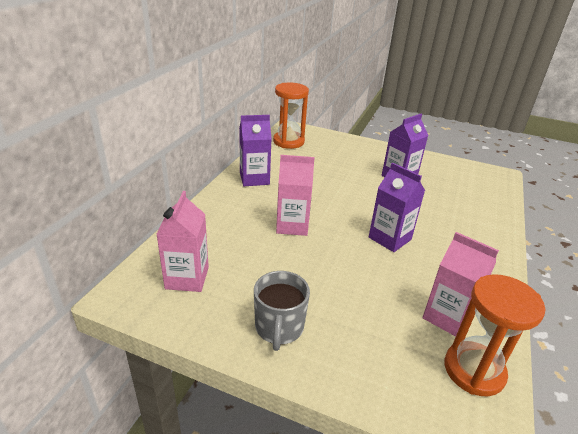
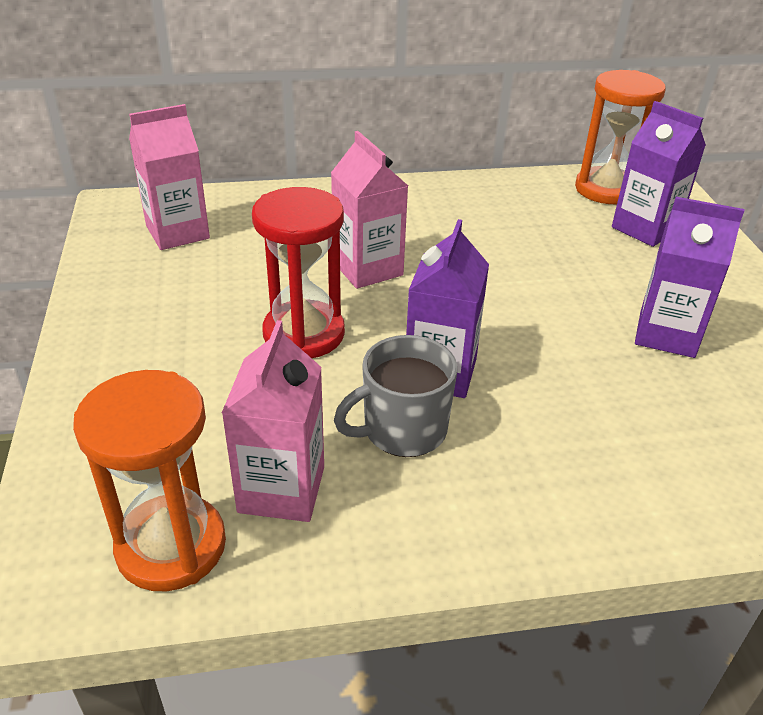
camera: 60 degrees right, 5 degrees up
(254, 179) = (449, 199): purple carton -> purple carton (645, 228)
(279, 328) = (138, 328): grey mug -> grey mug (402, 430)
(332, 266) = (304, 334): none -> red hourglass

